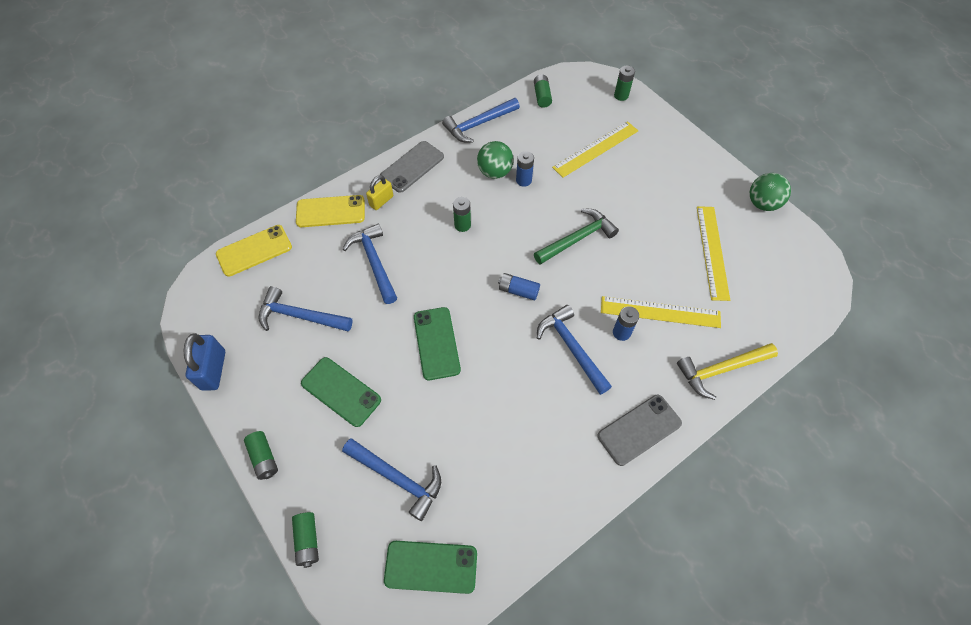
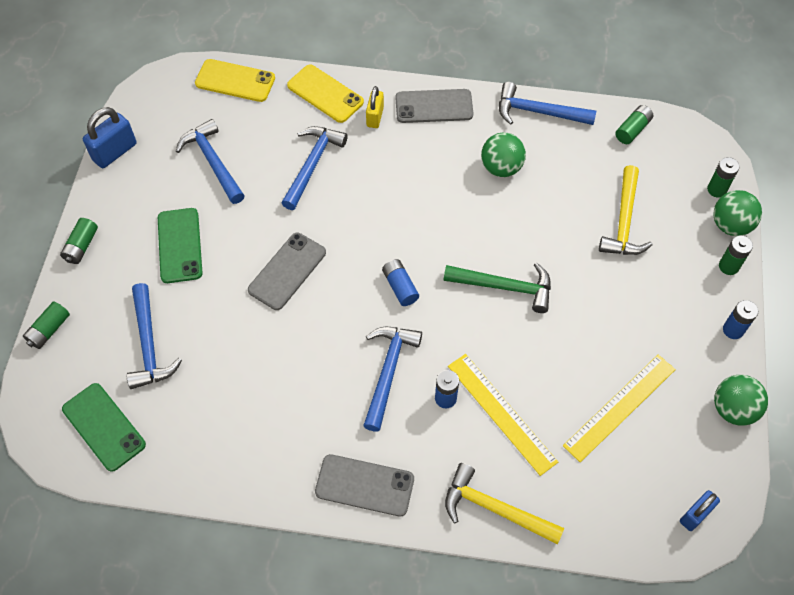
camera: 45 degrees right, 0 degrees up
(381, 201) = (375, 117): yellow padlock -> yellow padlock turned 75 degrees counterclockwise
(436, 343) = (287, 271): green phone -> grey phone
(462, 225) = (418, 192): green battery -> green battery (728, 266)
(523, 180) = (518, 196): blue battery -> blue battery (733, 330)
(596, 149) = (624, 221): yellow ruler -> yellow hammer
(649, 109) = (730, 225): none -> green ball
(811, 275) = (695, 515): none -> blue padlock

